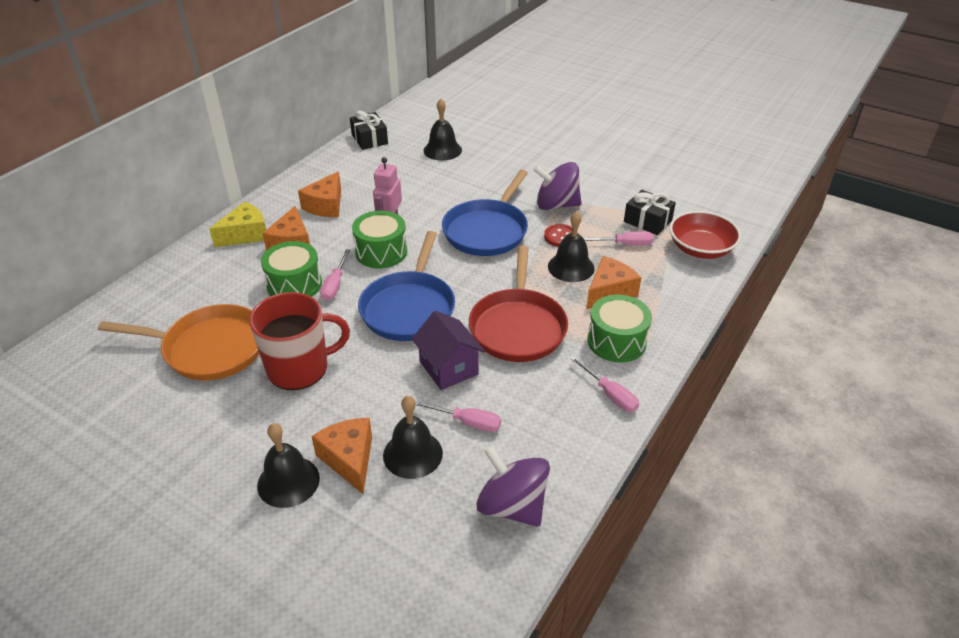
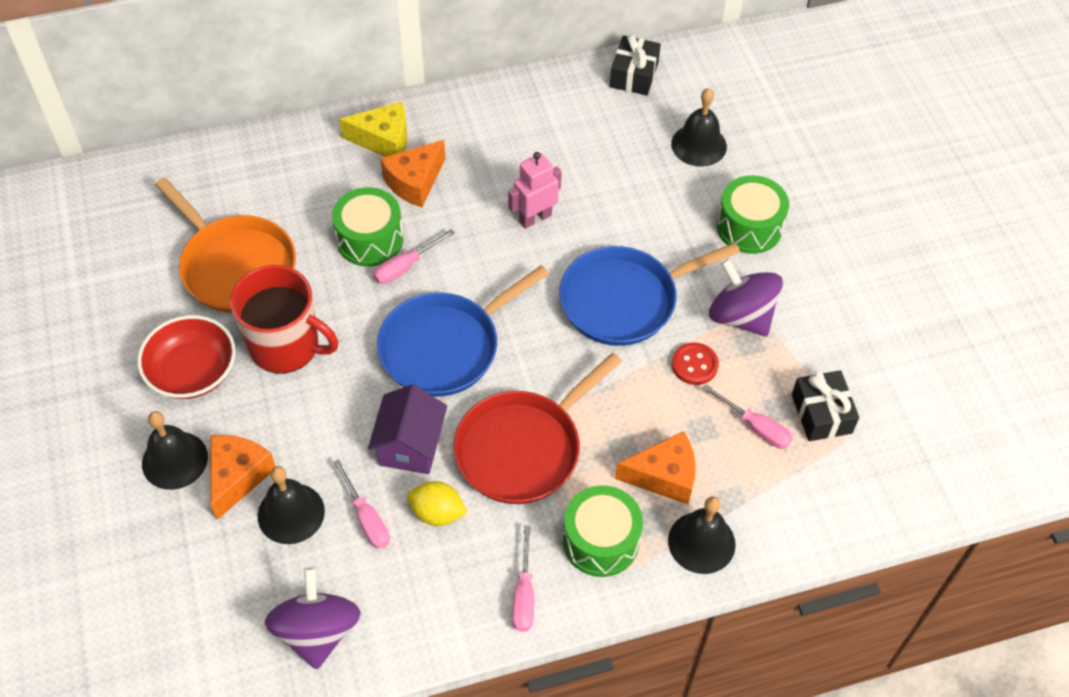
camera: 40 degrees right, 15 degrees up
(326, 205) = (494, 150): orange cheese -> none
(381, 252) = (488, 254): green drum -> green drum (749, 227)
(508, 390) = (437, 513): none -> yellow lemon
(571, 267) = (659, 414): black bell -> black bell (701, 542)
(700, 249) = (837, 497): red bowl -> red bowl (192, 371)

